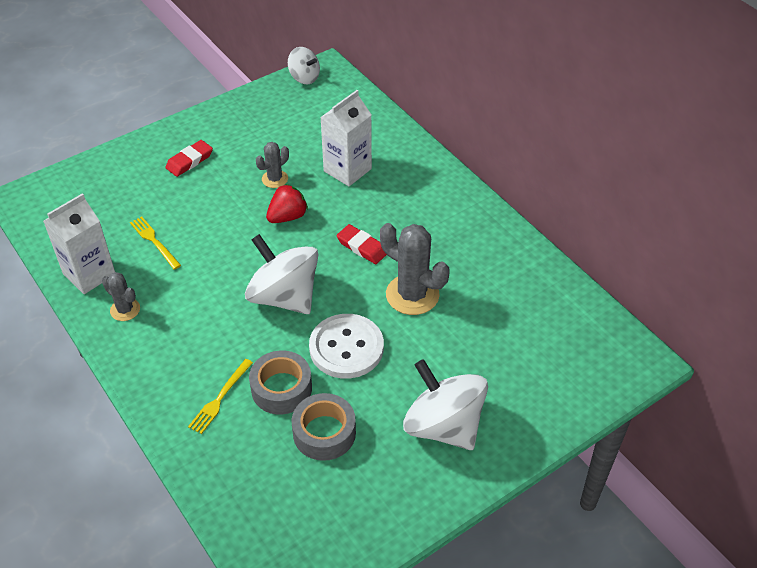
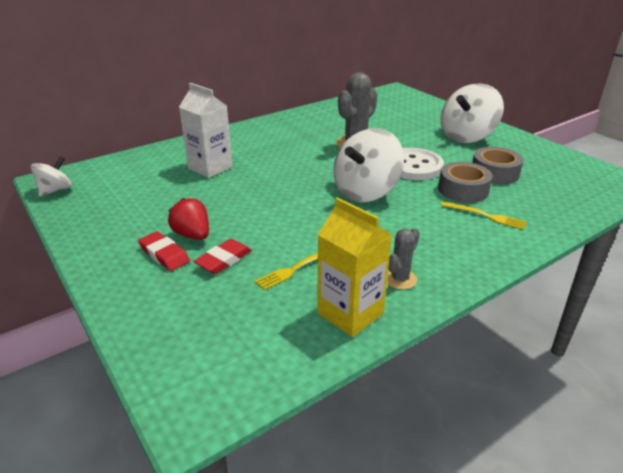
camera: 90 degrees left, 15 degrees down
(89, 274) = (350, 313): white carton -> yellow carton
(275, 179) = (212, 201): grey cactus -> none
(287, 217) = (266, 193): red strawberry -> red strawberry (192, 235)
(362, 247) = (306, 161): red eraser -> red eraser (223, 260)

